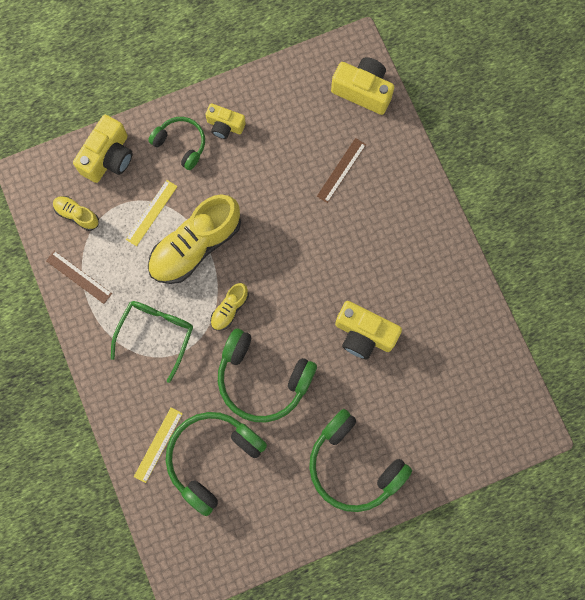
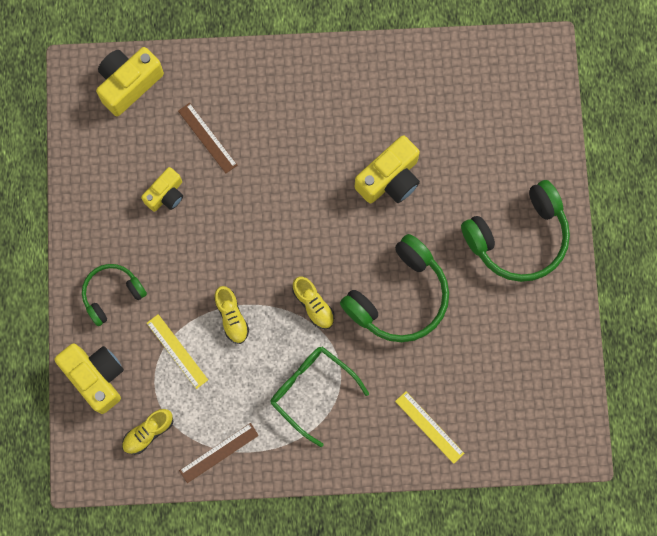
camera: 70 degrees left, 0 degrees up
(195, 246) = (232, 317): yellow shoe -> yellow shoe, size x0.48
(212, 458) = (462, 375): green headphones -> none
(225, 126) = (110, 240): yellow camera -> yellow camera (166, 195)

